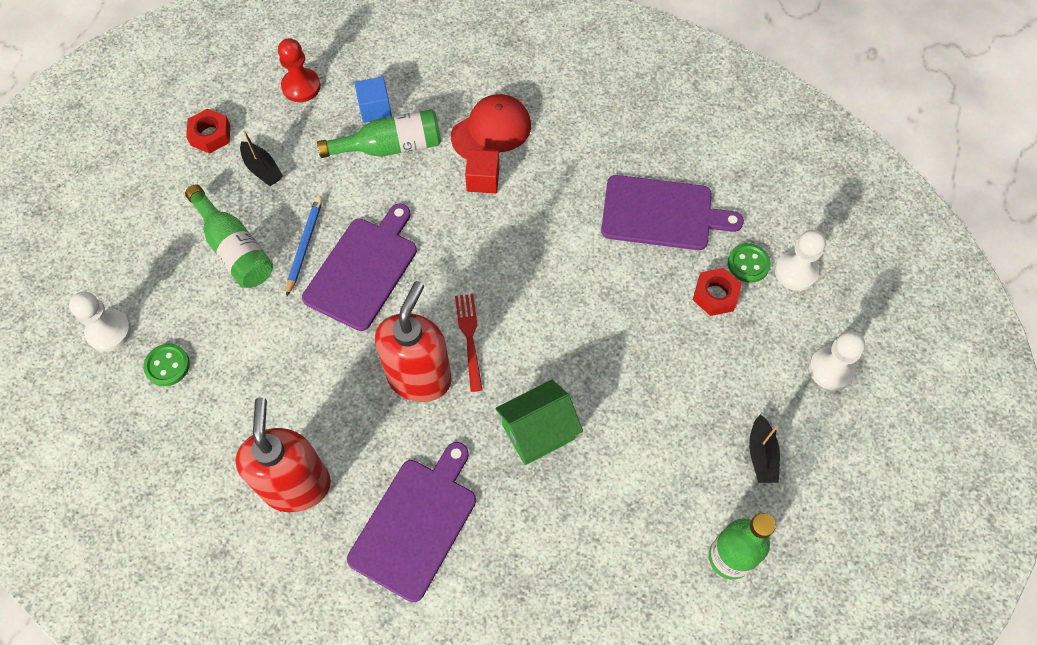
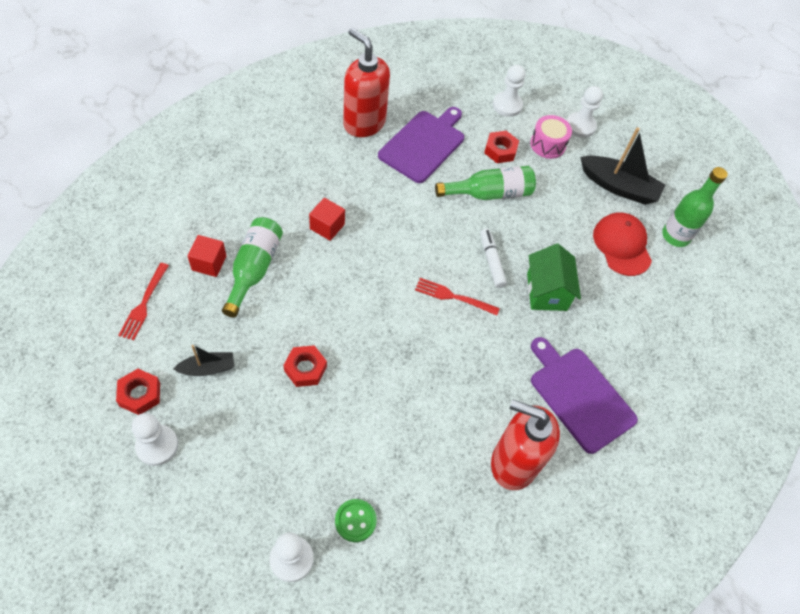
camera: 70 degrees left, 5 degrees down
(168, 174) = (157, 446): none -> white pawn
(235, 249) = (274, 422): green bottle -> green bottle (489, 193)
(301, 86) = (144, 304): red pawn -> red fork
(304, 245) = (305, 369): blue pencil -> red nut
(363, 270) = (354, 338): purple cutting board -> none
(375, 109) = (209, 263): blue cube -> red cube
(419, 377) = (467, 342): red soap dispenser -> red soap dispenser (364, 123)
(491, 130) = (287, 201): red cap -> red cap (622, 245)
(543, 355) = (491, 261): none -> white marker
(748, 264) = (488, 123): green button -> none
(761, 454) = (618, 187): black boat -> black boat, size x1.78
(767, 343) = (547, 144): none -> pink drum

